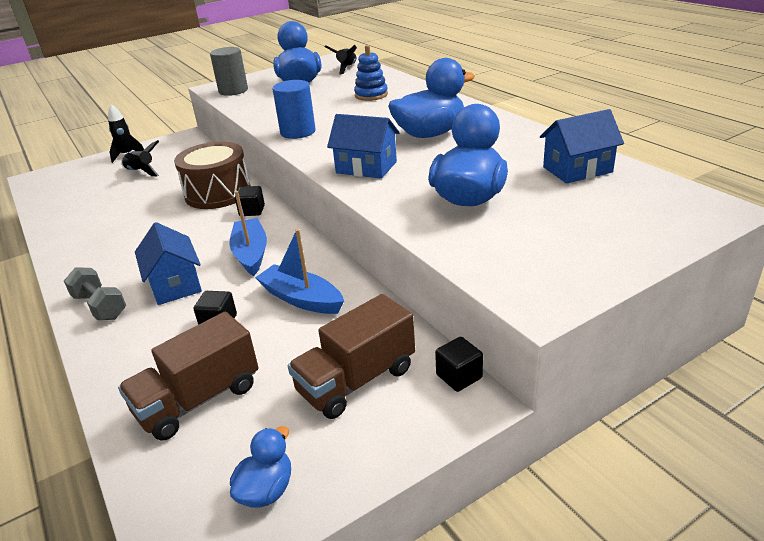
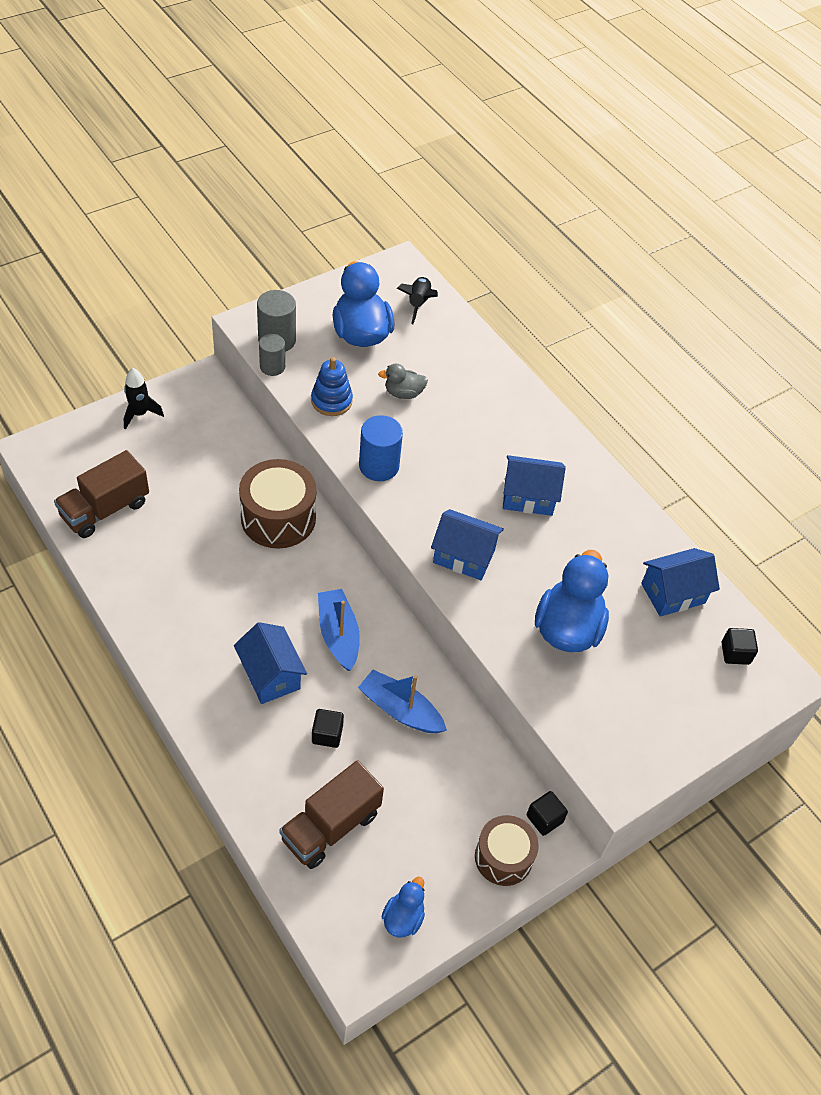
camera: 10 degrees left, 20 degrees up
(100, 306) = (202, 699): grey dumbbell -> none
(141, 172) = (170, 457): black rocket -> none
(225, 100) = (272, 367): none -> grey cylinder
(252, 211) = (325, 559): black cube -> black cube (735, 653)
(327, 101) = (403, 393): none -> grey duck
(356, 380) = (461, 816): brown truck -> brown truck (105, 509)
(371, 95) = (456, 388): blue stacking toy -> blue stacking toy (331, 401)
(407, 416) = (503, 857): none -> brown drum
(430, 134) = (528, 497): blue duck -> blue house

